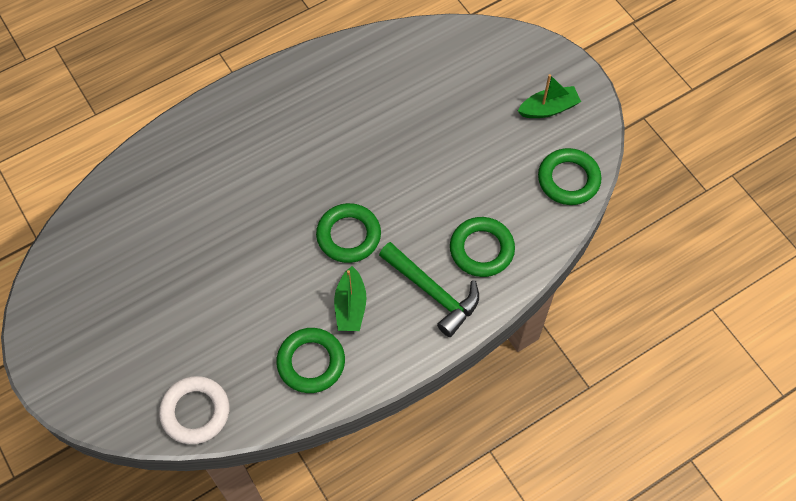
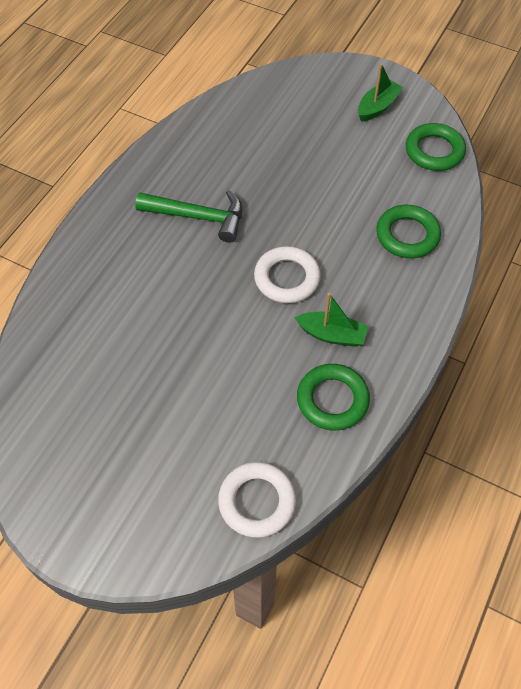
camera: 30 degrees left, 5 degrees down
(348, 235) = (287, 278): green ring -> white ring
(350, 306) = (332, 335): green boat -> green boat turned 45 degrees counterclockwise
(433, 292) = (393, 288): green hammer -> green hammer (198, 217)

